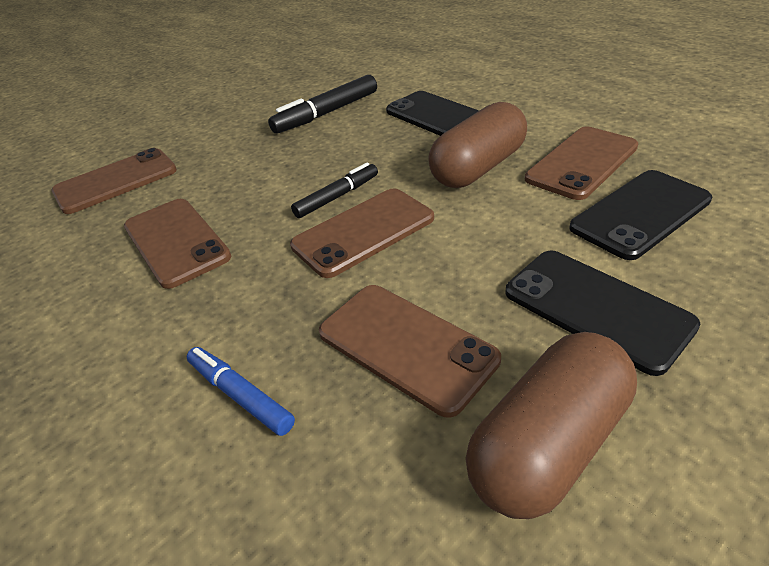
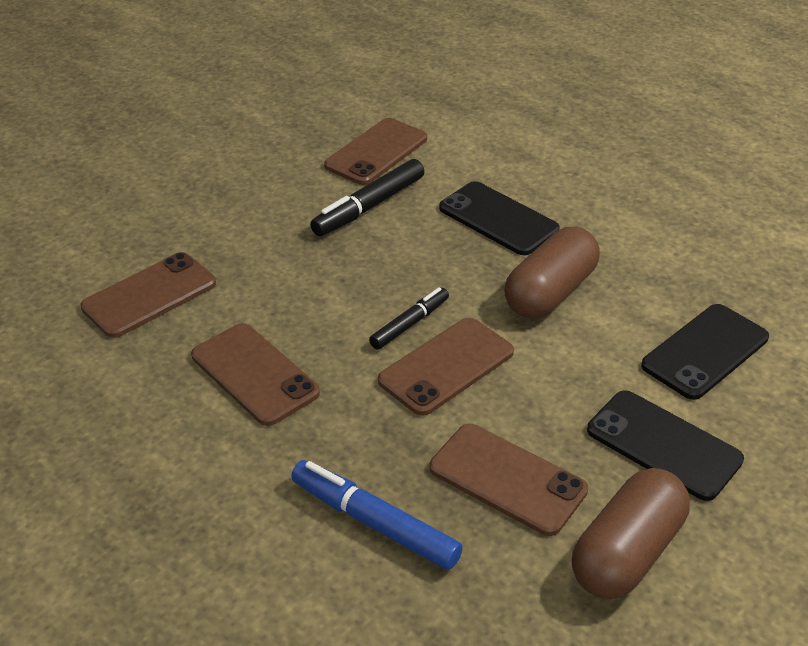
camera: 10 degrees left, 0 degrees up
(241, 396) = (375, 523): blue marker -> blue marker, size x1.56
(582, 163) = (653, 290): brown phone -> brown phone (376, 152)

